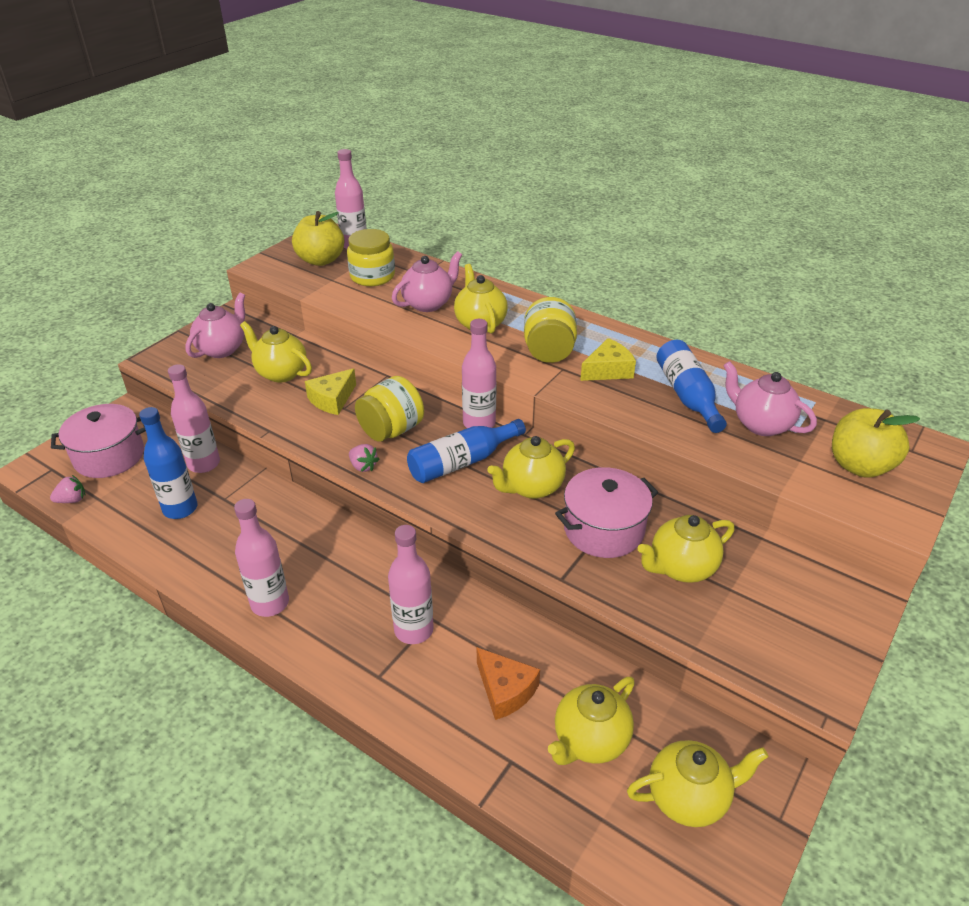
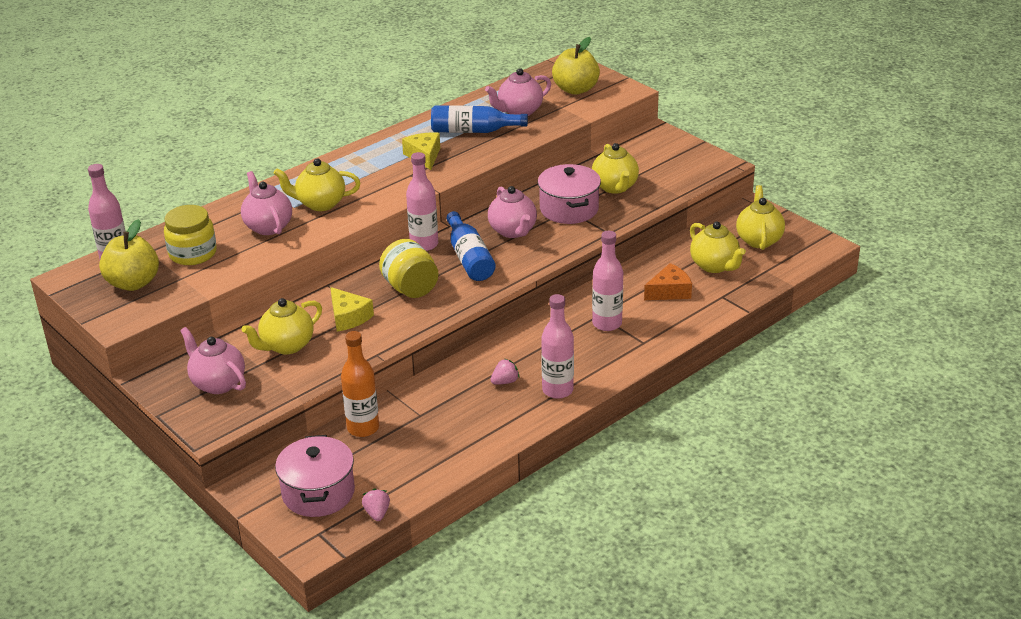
camera: 75 degrees left, 5 degrees down
(180, 509) = (422, 441): blue bottle -> none
(204, 464) = (363, 428): pink bottle -> orange bottle
(363, 466) = (452, 306): pink strawberry -> pink strawberry (505, 382)
(531, 487) = (513, 231): yellow teapot -> pink teapot
(549, 352) = (383, 177): yellow jar -> none

